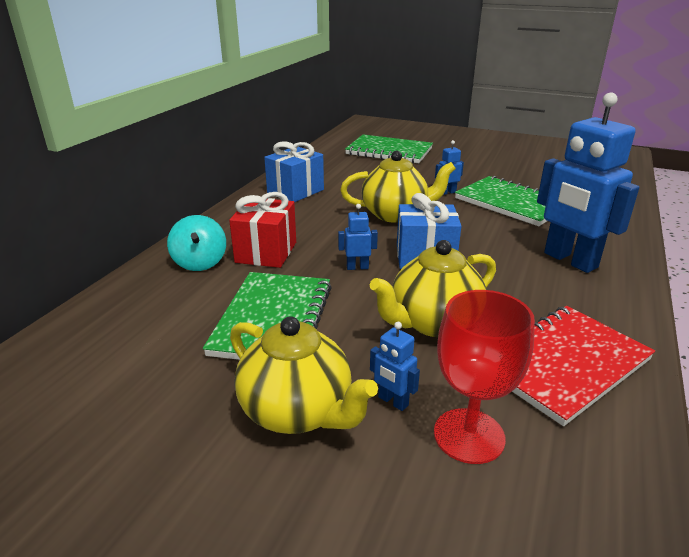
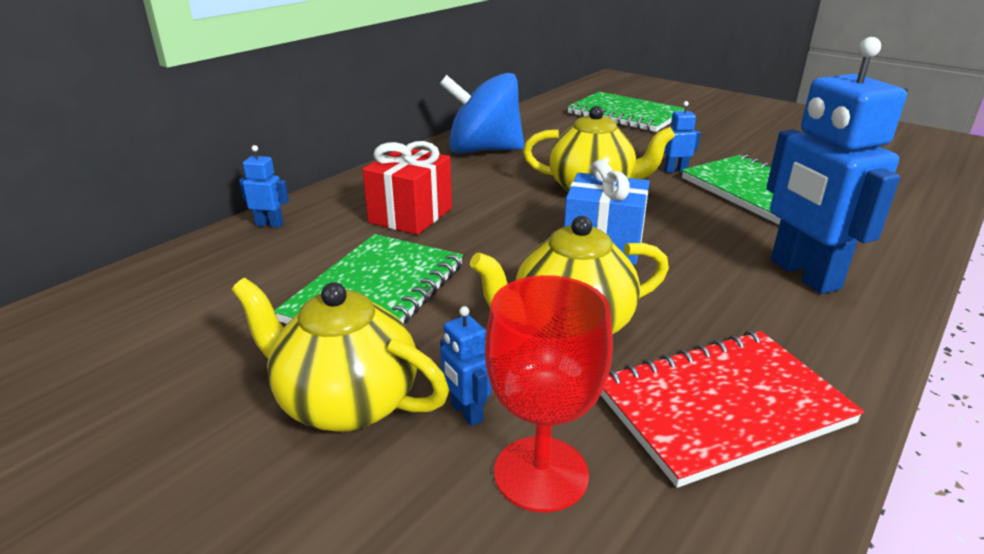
camera: 15 degrees right, 0 degrees up
(200, 262) = (330, 217): turquoise spinning top -> none
(295, 191) = (483, 150): blue gift -> blue spinning top
(298, 411) = (346, 402): yellow teapot -> yellow teapot turned 150 degrees clockwise
(357, 267) = (510, 246): blue robot -> blue robot (269, 224)

